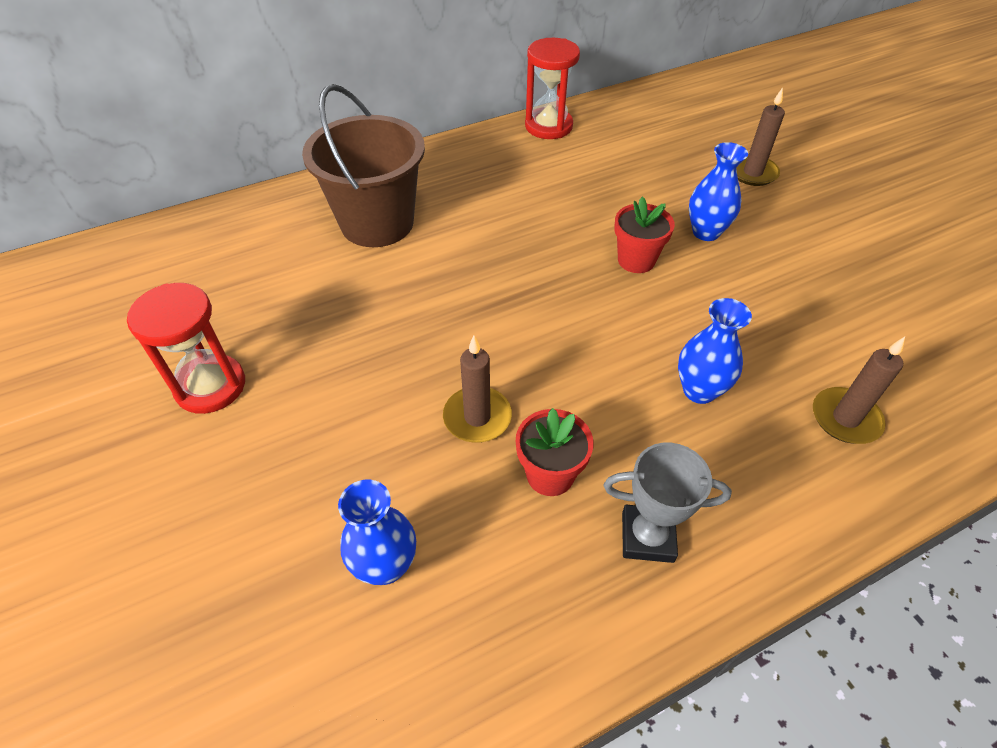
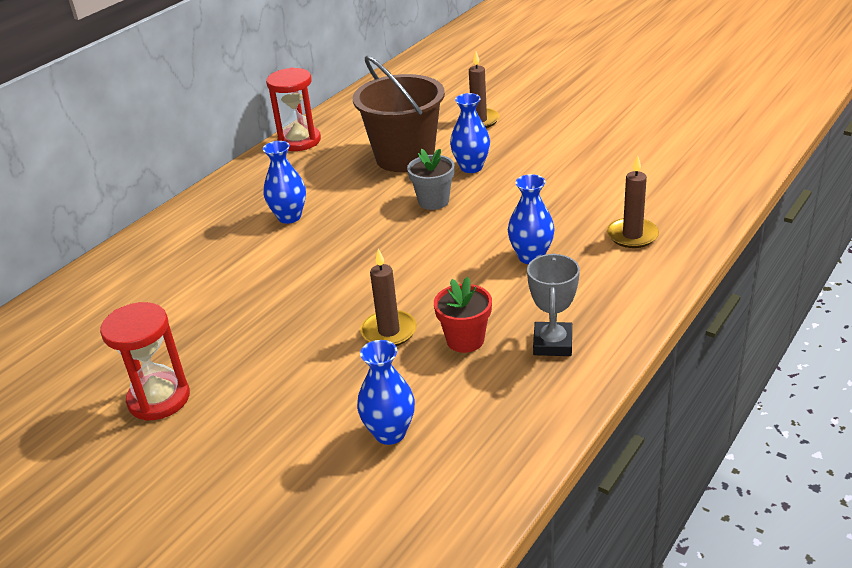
camera: 25 degrees left, 15 degrees down
(377, 223) = (208, 250): brown bucket -> brown bucket (405, 157)
(478, 216) = (289, 217): none -> blue vase
(636, 260) = (433, 201): red flower pot -> grey flower pot
(647, 536) = (552, 343): grey trophy -> grey trophy turned 60 degrees counterclockwise

